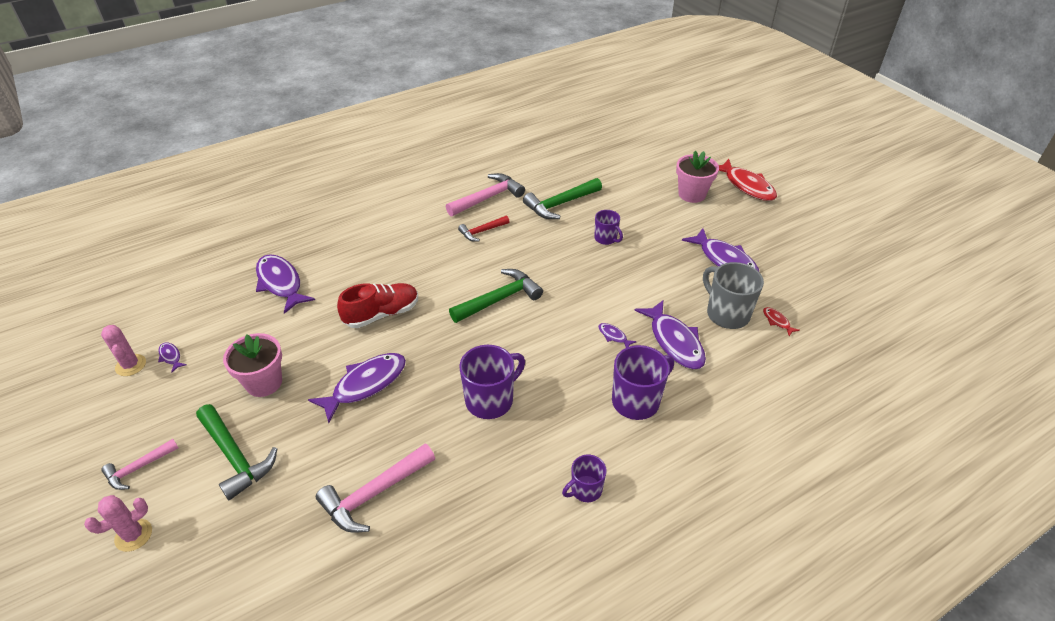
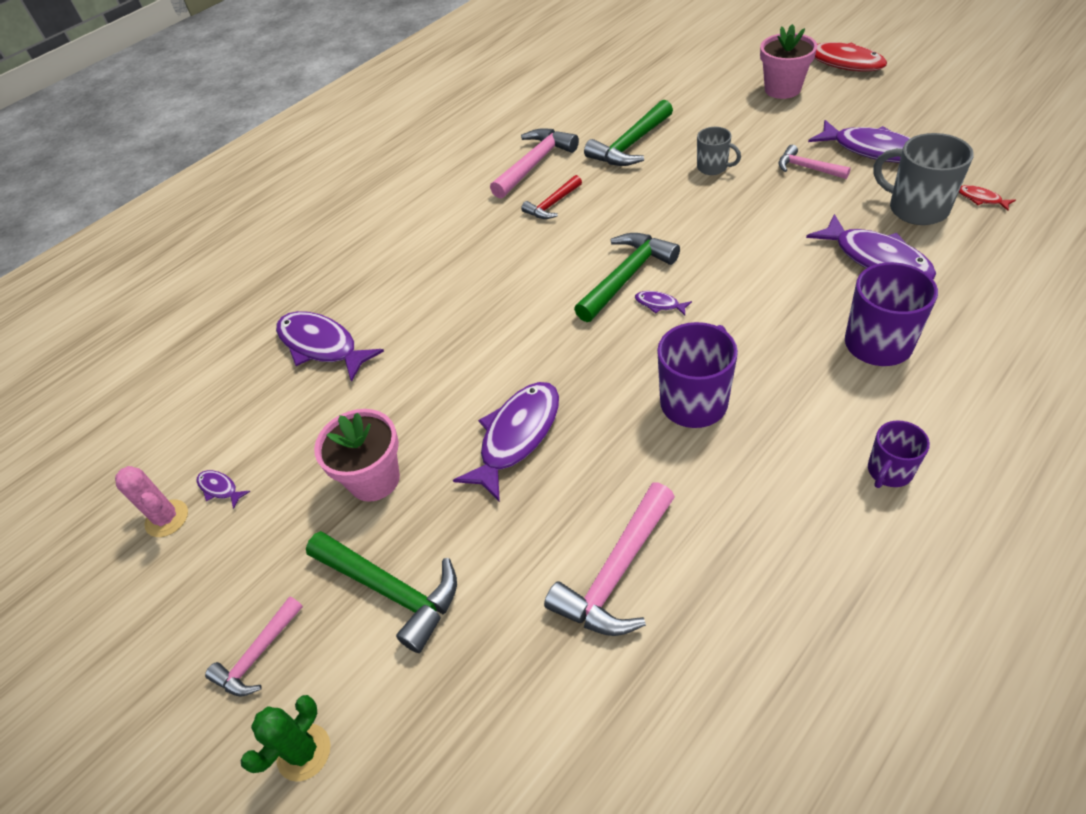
camera: 10 degrees left, 5 degrees up
(133, 535) = (304, 752): pink cactus -> green cactus
(382, 314) = (484, 342): red shoe -> none
(606, 238) = (713, 167): purple mug -> grey mug
(613, 336) = (798, 276): purple fish -> purple fish (659, 304)
(670, 259) = (807, 168): none -> pink hammer

